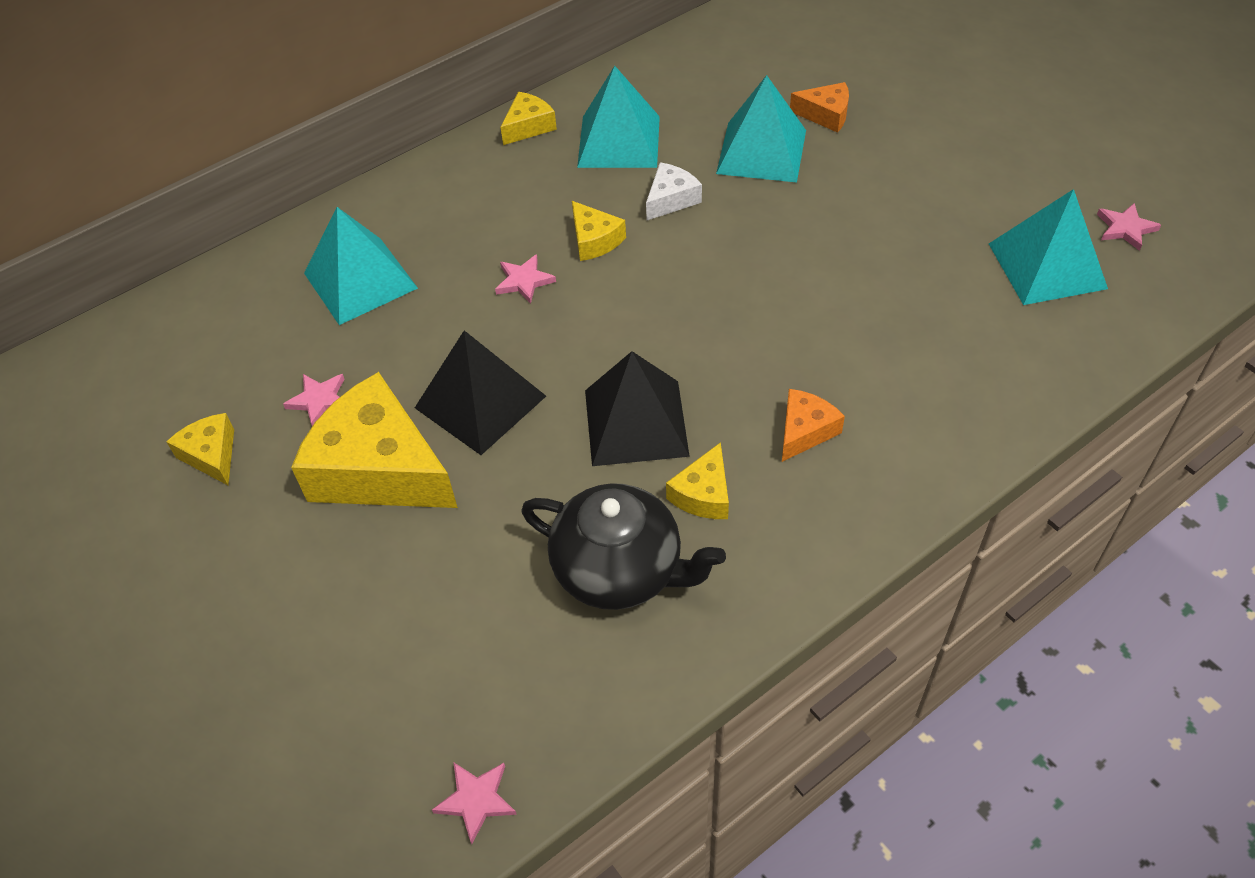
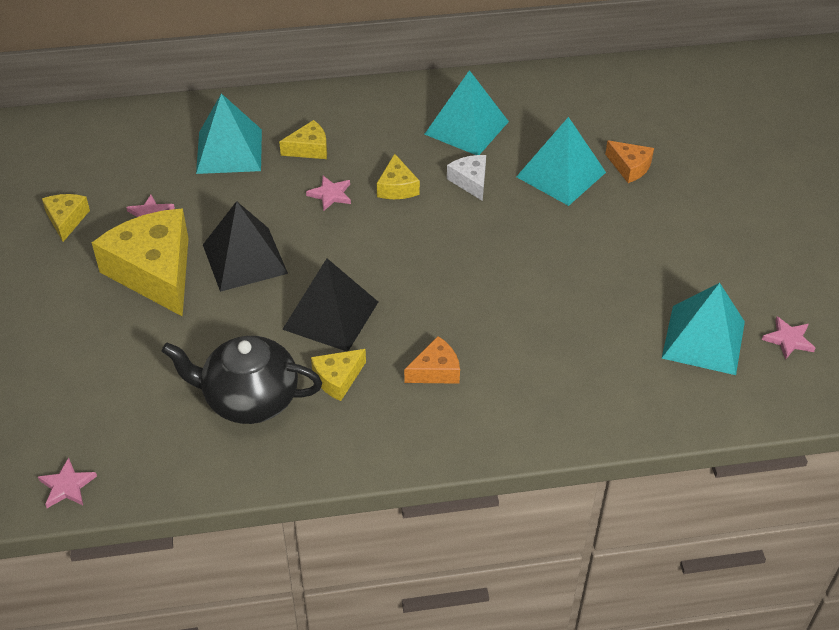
camera: 25 degrees right, 5 degrees down
(528, 126) = (413, 93): yellow cheese -> yellow cheese (309, 149)
(620, 570) = (249, 399): black teapot -> black teapot turned 135 degrees clockwise
(671, 199) = (470, 181): white cheese -> white cheese turned 90 degrees counterclockwise

